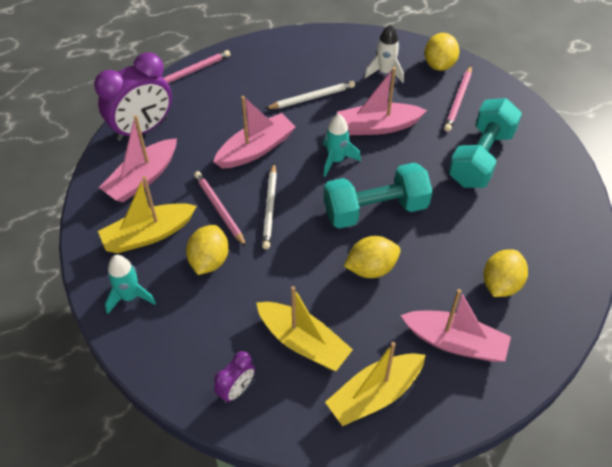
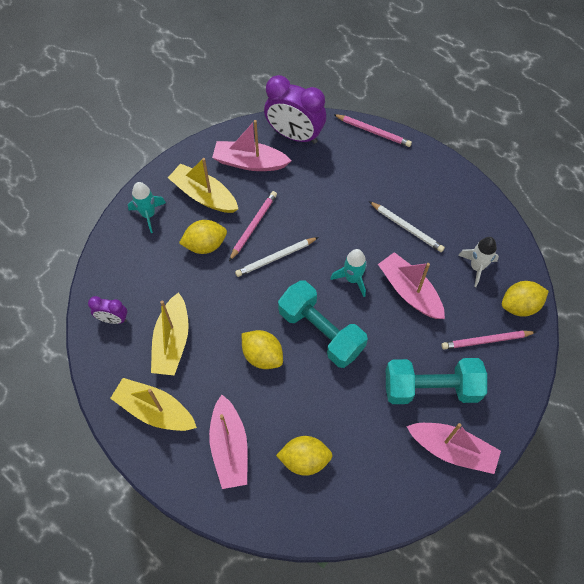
camera: 60 degrees right, 10 degrees up
(256, 149) = (325, 218): pink boat -> pink boat (452, 449)

